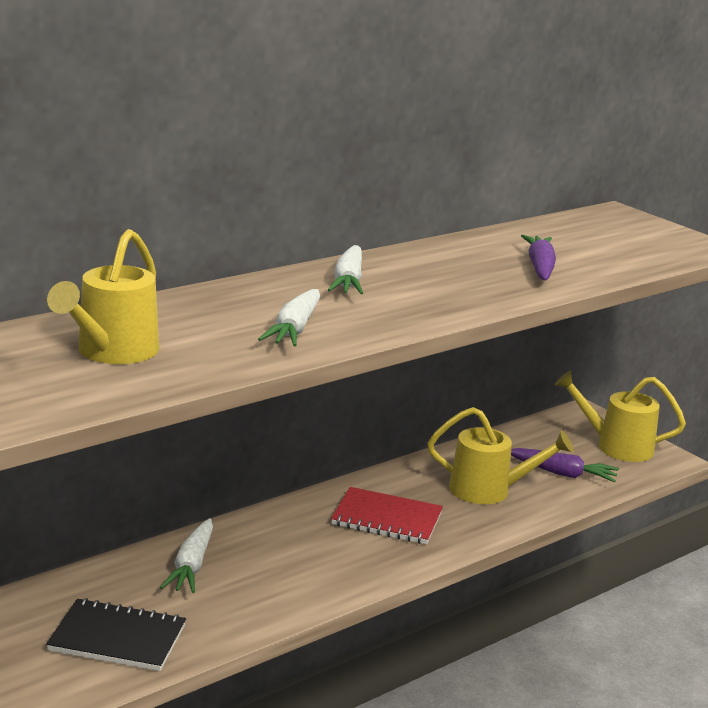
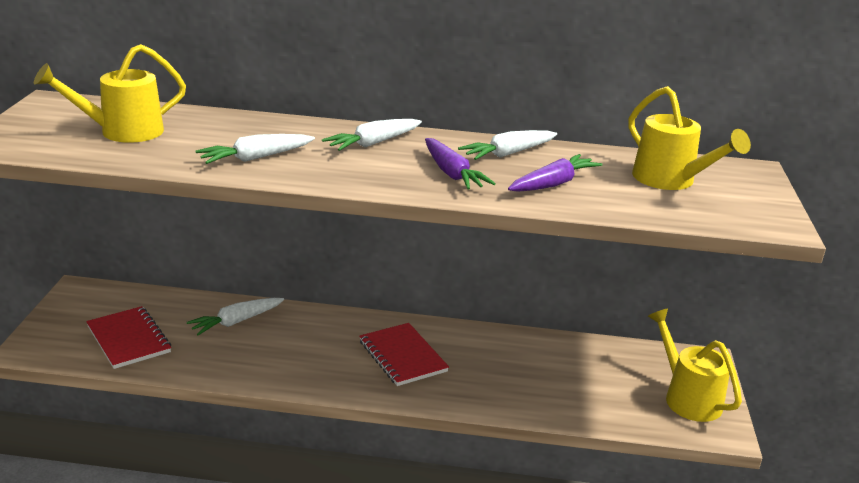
camera: 45 degrees right, 5 degrees up
(117, 638) = (128, 339): black notebook -> red notebook
(458, 254) = (508, 154): none -> white carrot
(490, 490) = (513, 376): yellow watering can -> yellow watering can (671, 181)
(562, 473) = (597, 393): purple carrot -> purple carrot (452, 173)

